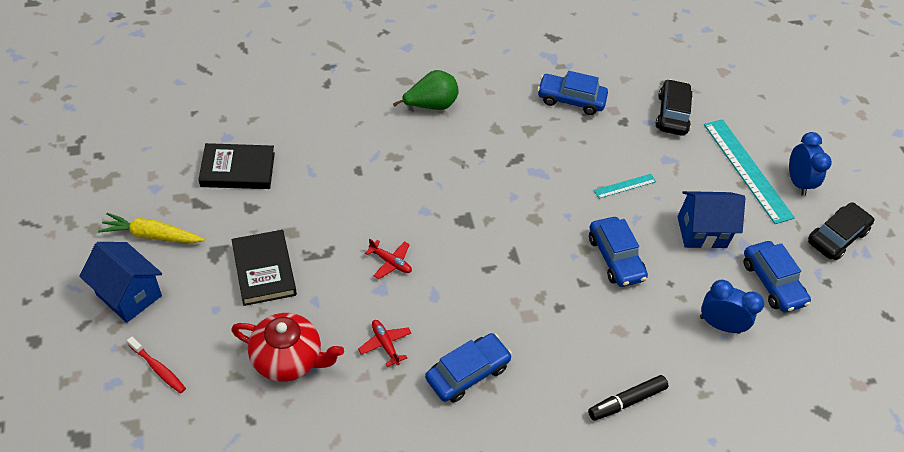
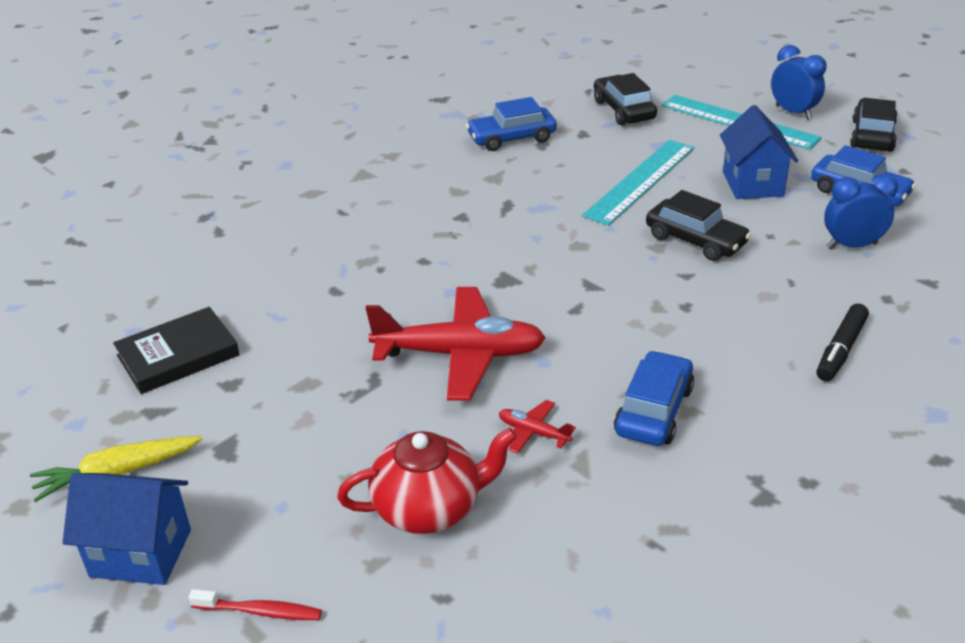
camera: 25 degrees left, 15 degrees down
(264, 270) = (309, 435): black book -> none
(390, 262) = (460, 355): red plane -> red plane, size x2.34
(431, 105) = (364, 201): green pear -> none
(615, 258) = (695, 240): blue car -> black car
(625, 186) = (640, 181): turquoise ruler -> turquoise ruler, size x2.10
(701, 232) = (752, 184): blue house -> blue house turned 60 degrees counterclockwise

